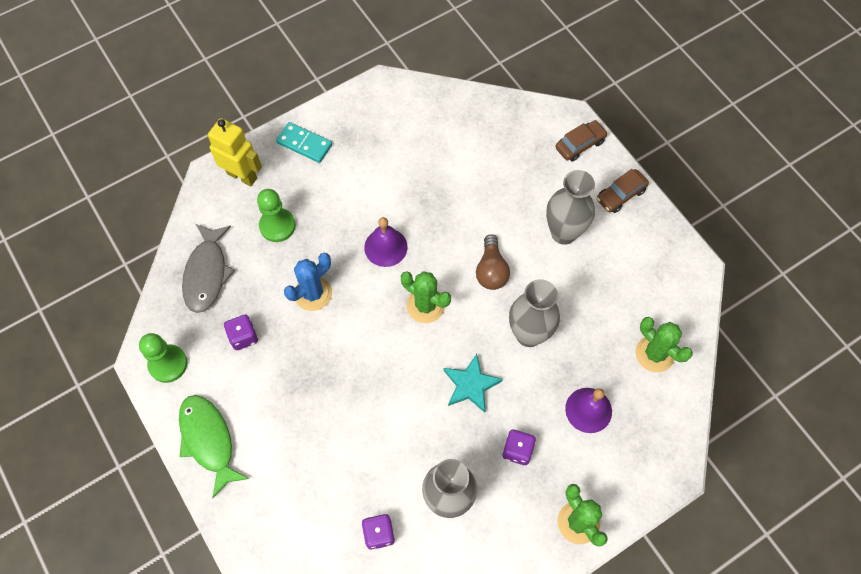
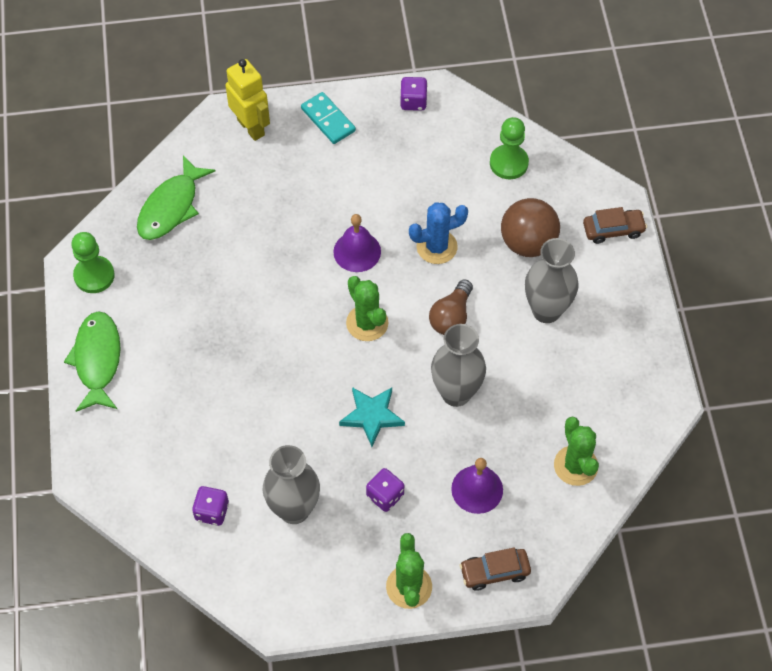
camera: 25 degrees right, 5 degrees down
(207, 273) = (171, 207): grey fish -> green fish
(243, 337) = (176, 280): purple dice -> purple dice (413, 102)
(277, 226) = (261, 189): green pawn -> green pawn (508, 163)
(313, 293) = (263, 267): blue cactus -> blue cactus (437, 247)
(519, 182) = (528, 243): none -> brown ball
(620, 195) = (628, 297): brown car -> brown car (494, 572)

